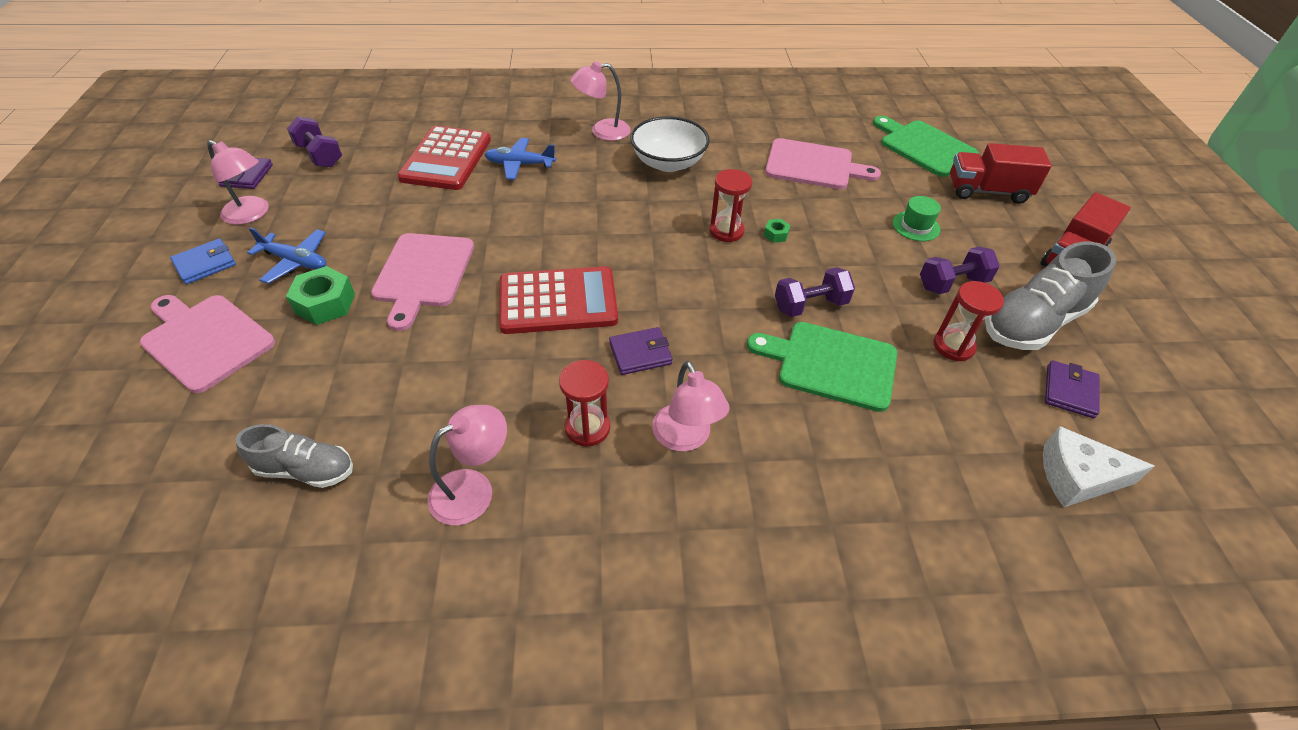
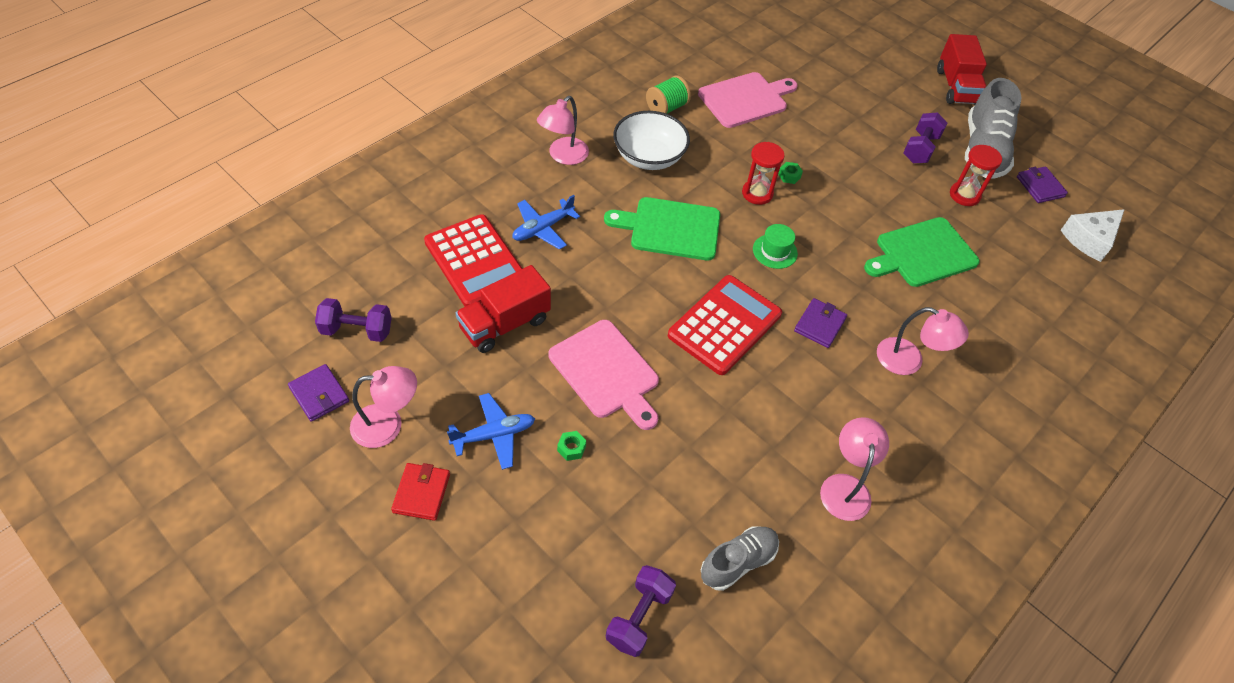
camera: 45 degrees left, 5 degrees up
(205, 264) = (422, 493): blue wallet -> red wallet
(205, 340) = (527, 545): pink cutting board -> none
(325, 303) = (571, 448): green nut -> green nut, size x0.50
(587, 428) = (853, 397): red hourglass -> none
(731, 140) = (666, 108): none -> green spool
(810, 305) = (868, 219): purple dumbbell -> purple dumbbell (639, 617)
(916, 226) = (857, 115): green hat -> green hat (775, 251)
(924, 147) = (793, 40): green cutting board -> green cutting board (670, 228)
(987, 191) = (866, 59): red truck -> red truck (505, 324)

